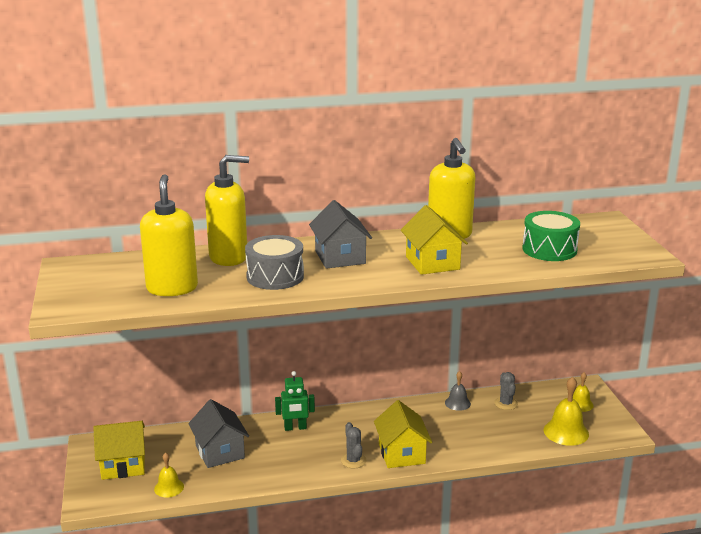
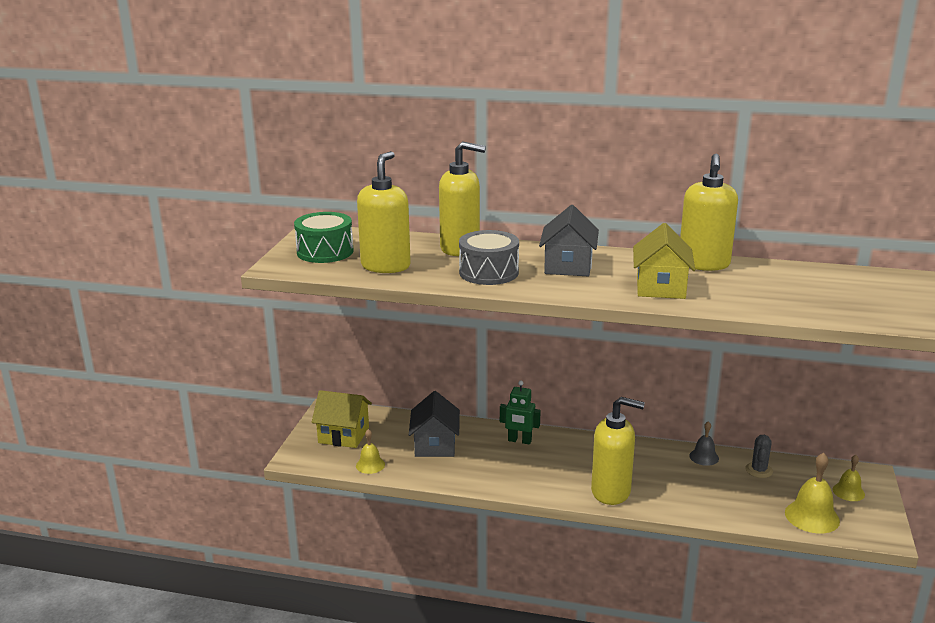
camera: 25 degrees right, 0 degrees up
(353, 461) = (557, 486): grey cactus -> none
(401, 454) = (611, 492): yellow house -> yellow soap dispenser
(549, 249) = (808, 297): green drum -> green drum (325, 252)

